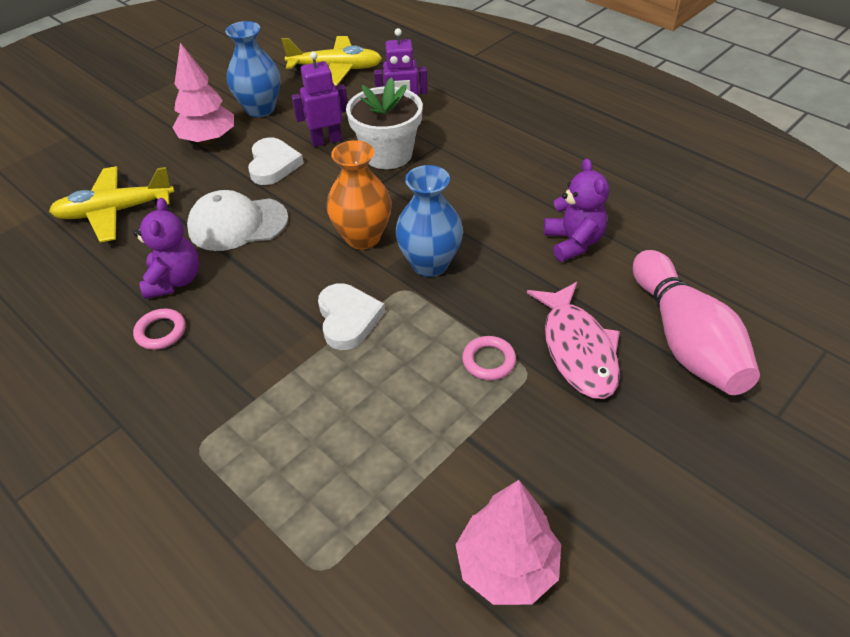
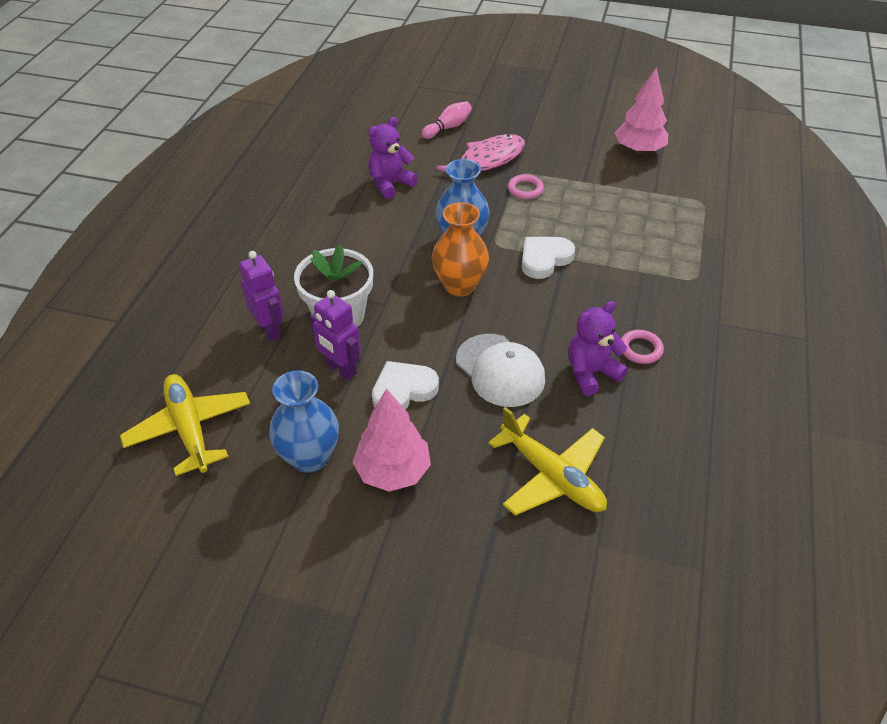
camera: 120 degrees left, 0 degrees up
(684, 340) = (448, 127): pink bowling pin -> pink bowling pin, size x0.50

